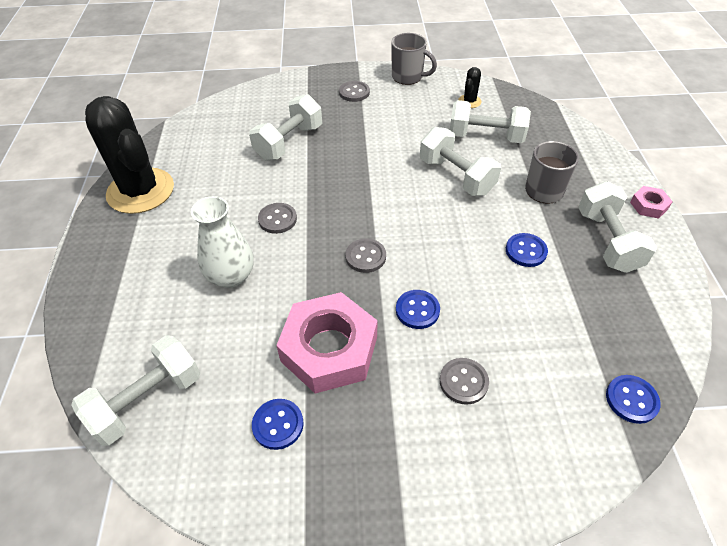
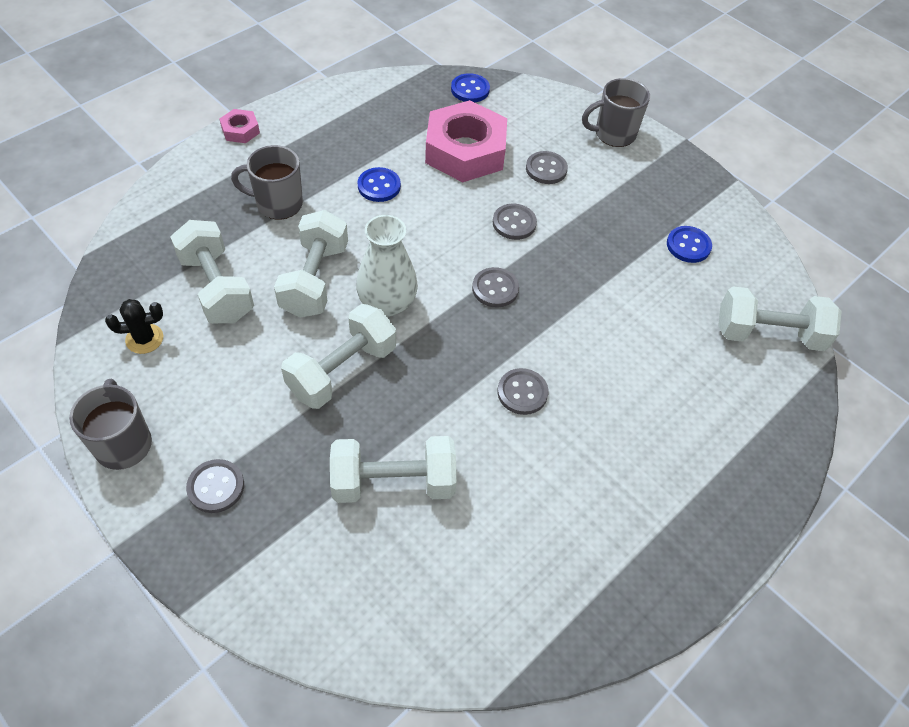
camera: 135 degrees left, 5 degrees up
(140, 191) = (624, 577): black cactus -> none
(231, 276) = (622, 374): white vase -> white vase (387, 303)
(329, 349) = (606, 255): pink nut -> pink nut (465, 151)
(417, 310) = (514, 223): blue button -> grey button
(471, 493) = (614, 134): none -> grey mug
(607, 241) = (316, 142): white dumbbell -> white dumbbell (342, 370)

